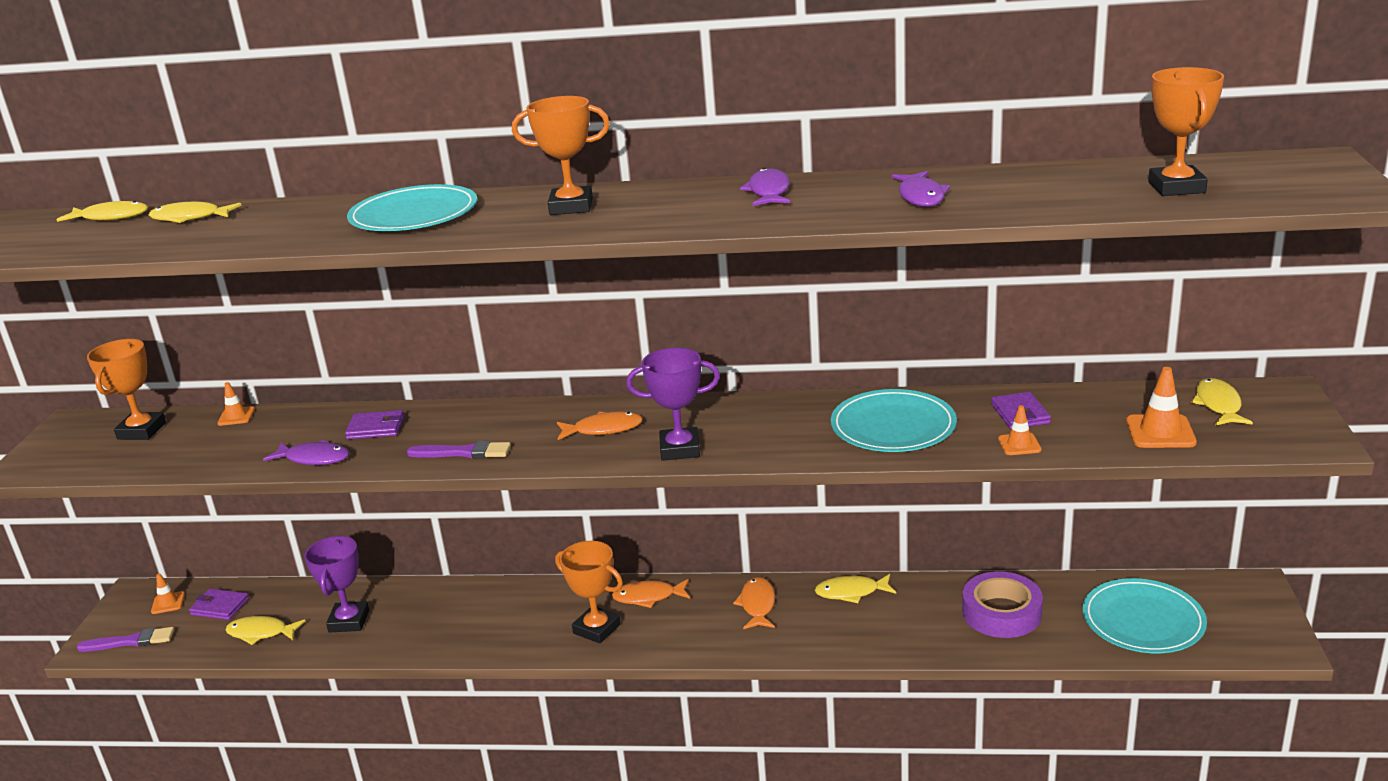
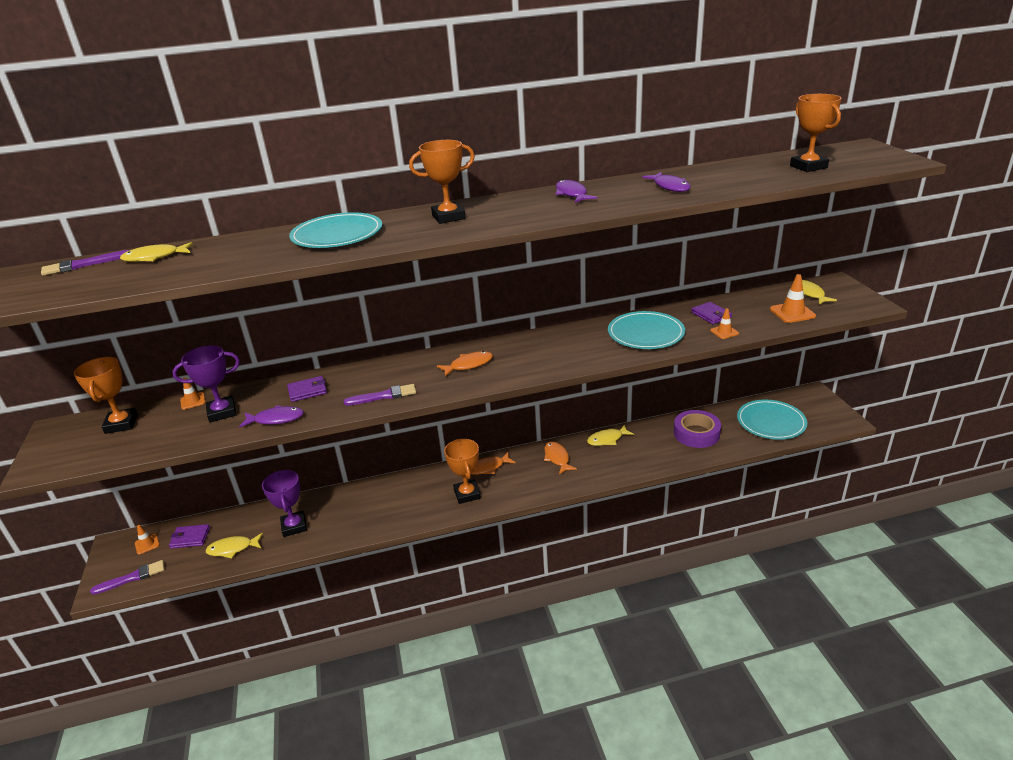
camera: 20 degrees left, 5 degrees up
(111, 217) = (83, 265): yellow fish -> purple brush
(596, 629) = (467, 494): orange trophy -> orange trophy turned 60 degrees clockwise
(680, 449) = (528, 369): purple trophy -> purple trophy (222, 412)

